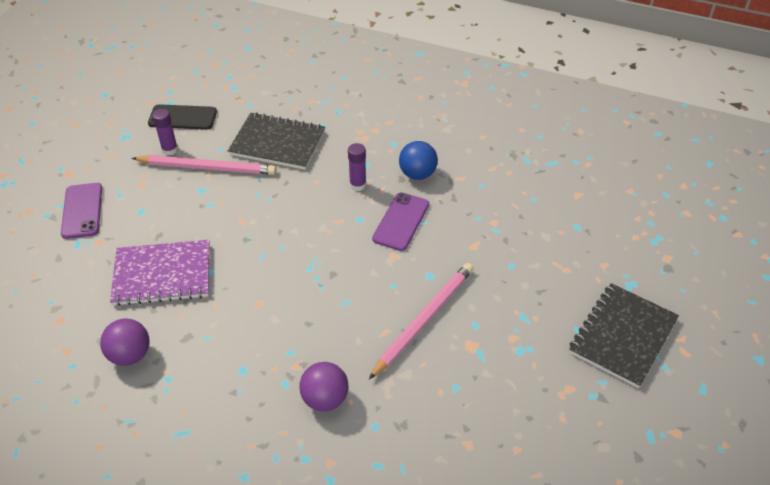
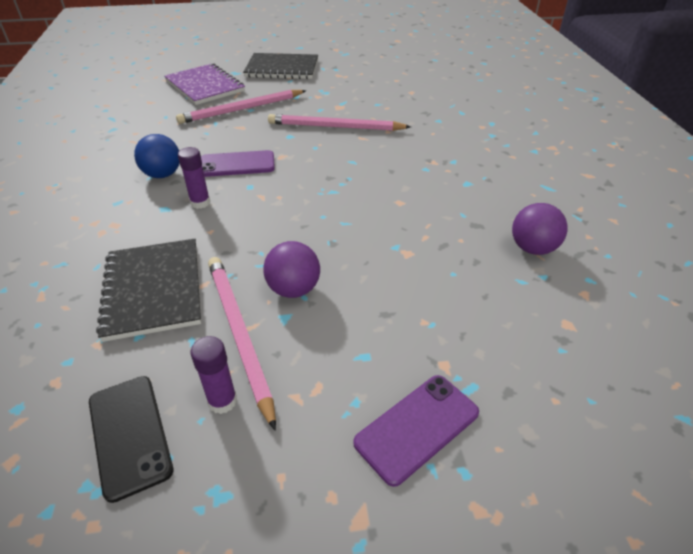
camera: 120 degrees left, 5 degrees down
(162, 275) = (433, 278): purple notebook -> purple notebook (205, 86)
(325, 399) = (443, 142): purple ball -> purple ball (294, 289)
(516, 259) = (242, 109): none -> pink pencil

